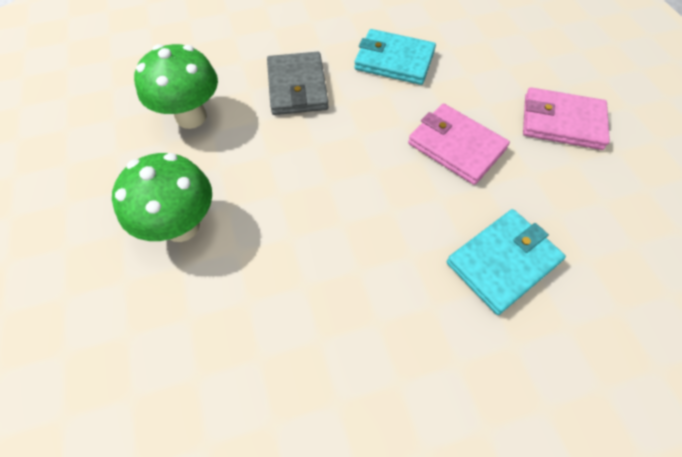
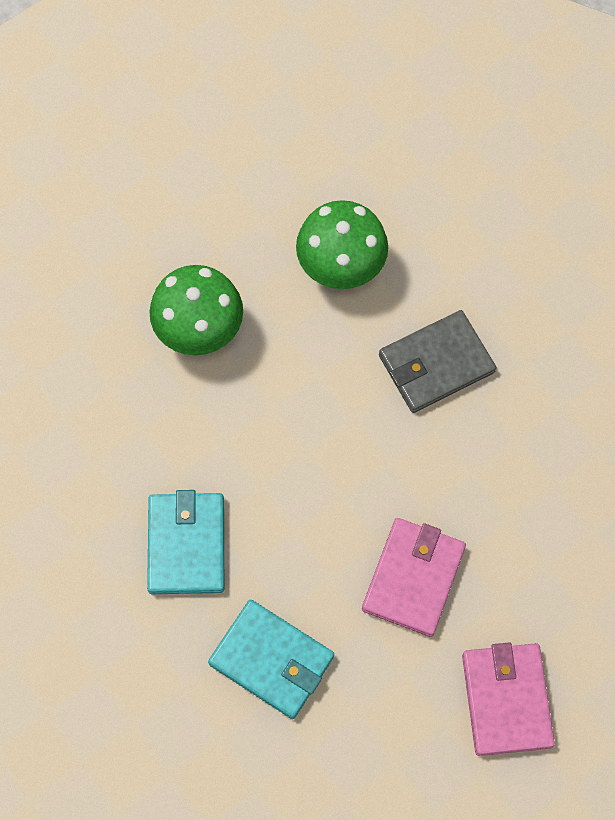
camera: 70 degrees right, 10 degrees up
(394, 61) = (534, 464): turquoise wallet -> turquoise wallet (186, 544)

